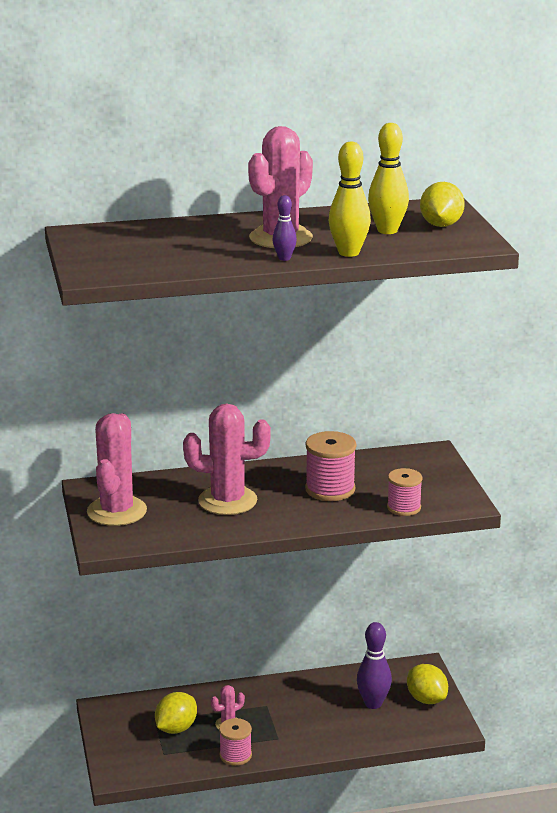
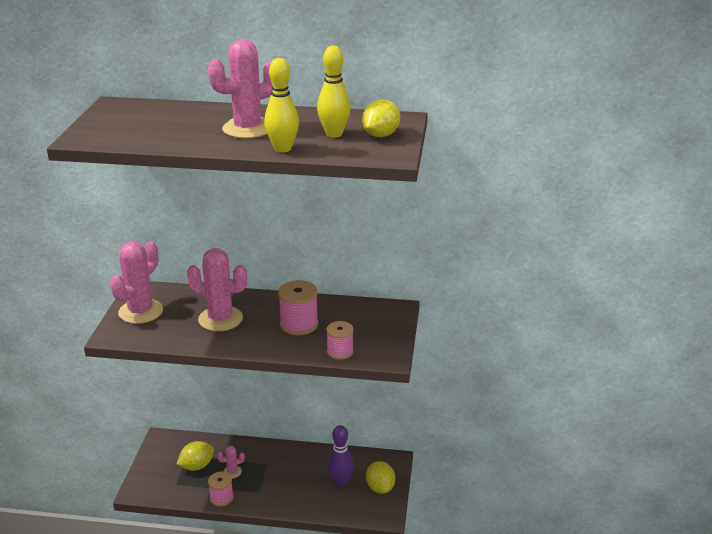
camera: 20 degrees right, 5 degrees up
(284, 258) = (229, 146): purple bowling pin -> none

